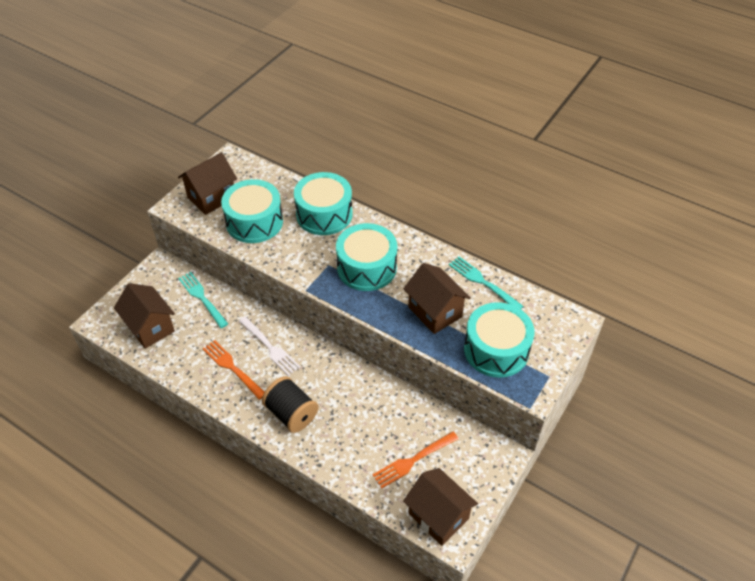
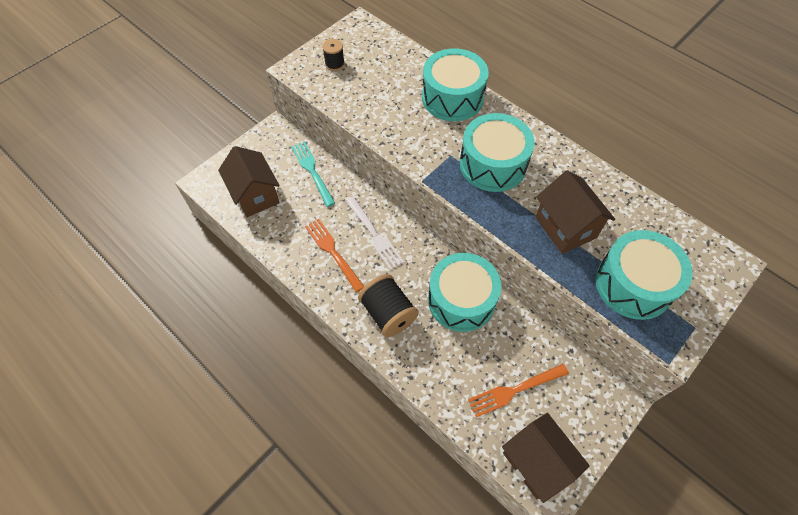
camera: 10 degrees right, 10 degrees up
(212, 197) = (334, 64): brown house -> black spool
(254, 222) = (376, 96): turquoise drum -> turquoise drum (461, 300)
(483, 282) = (624, 200): turquoise fork -> none

